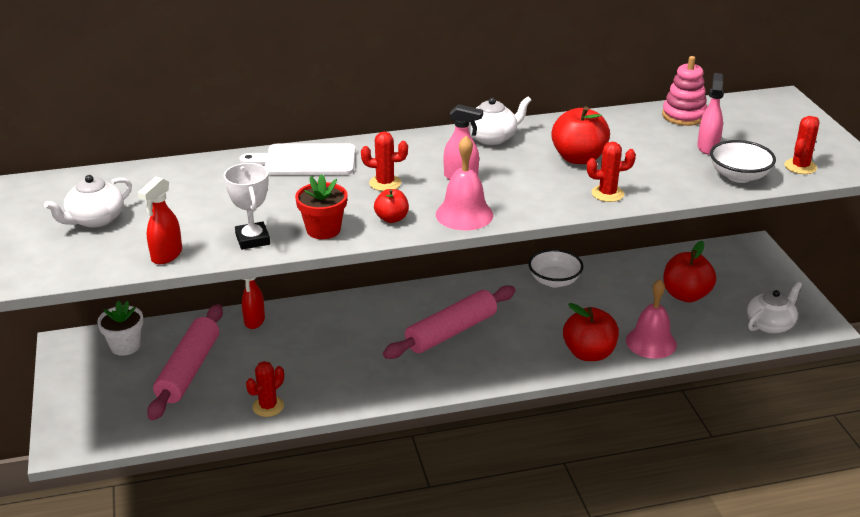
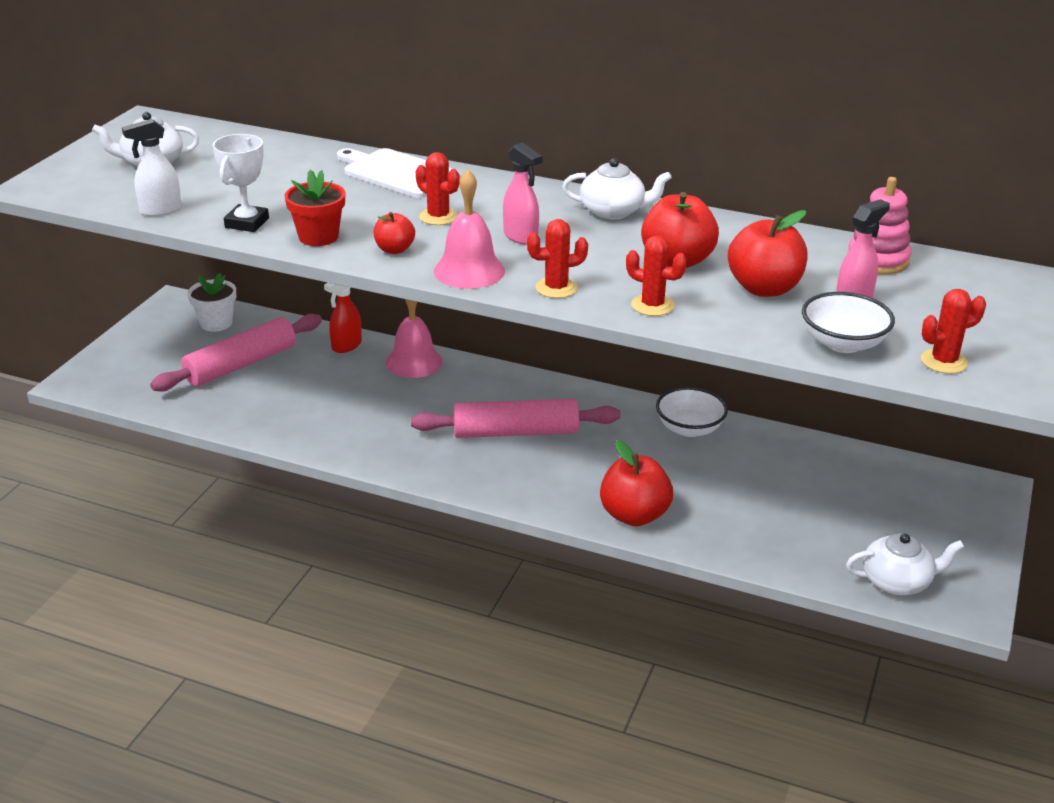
camera: 35 degrees right, 0 degrees up
(166, 255) = (160, 210): red spray bottle -> white spray bottle
(268, 406) = (266, 424): red cactus -> red cactus (556, 288)
(651, 342) = (720, 535): pink bell -> pink bell (414, 362)
(686, 295) = (828, 505): red apple -> red apple (764, 288)

